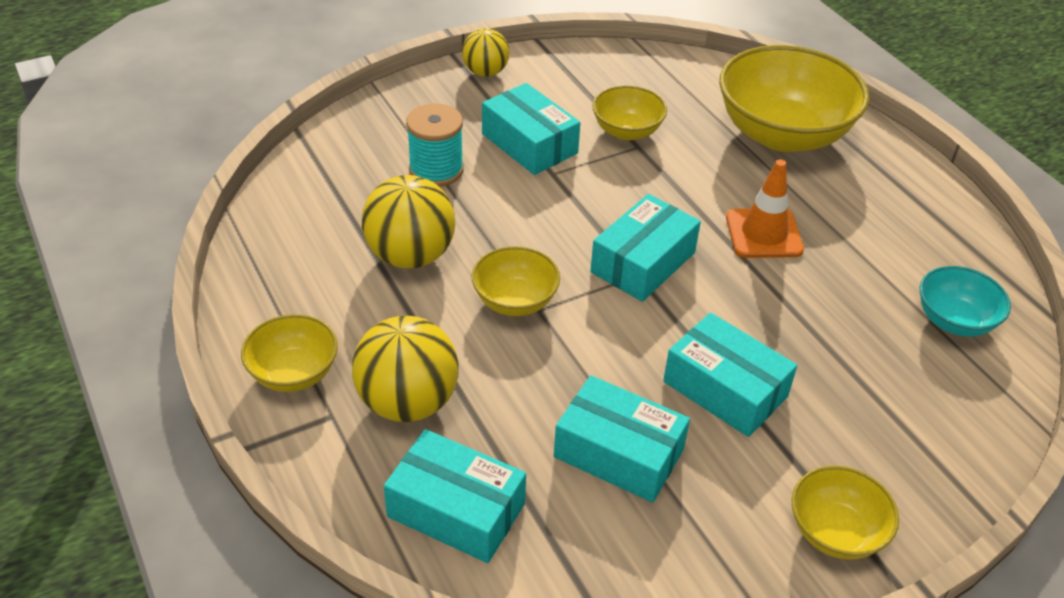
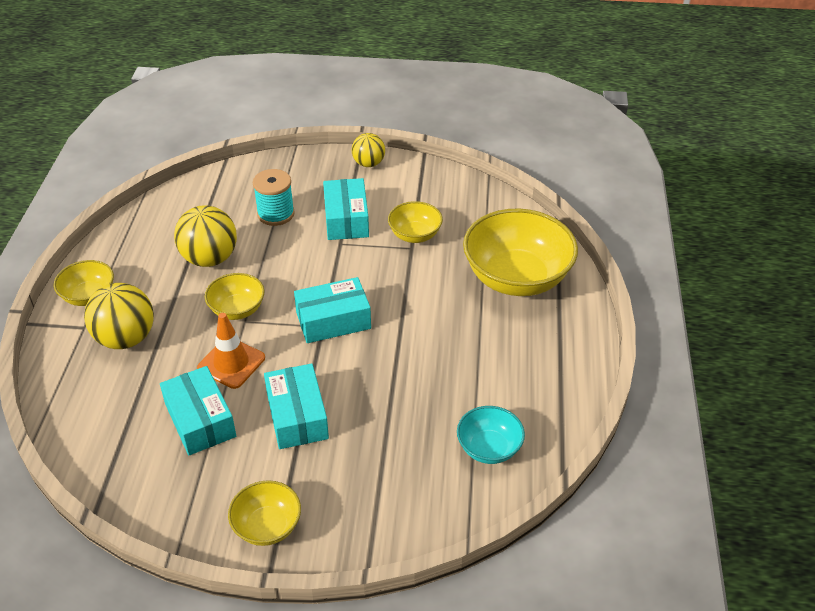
camera: 35 degrees right, 0 degrees up
(456, 510) = (91, 406): turquoise box -> none
(764, 234) = (428, 336): orange traffic cone -> orange traffic cone (231, 363)

